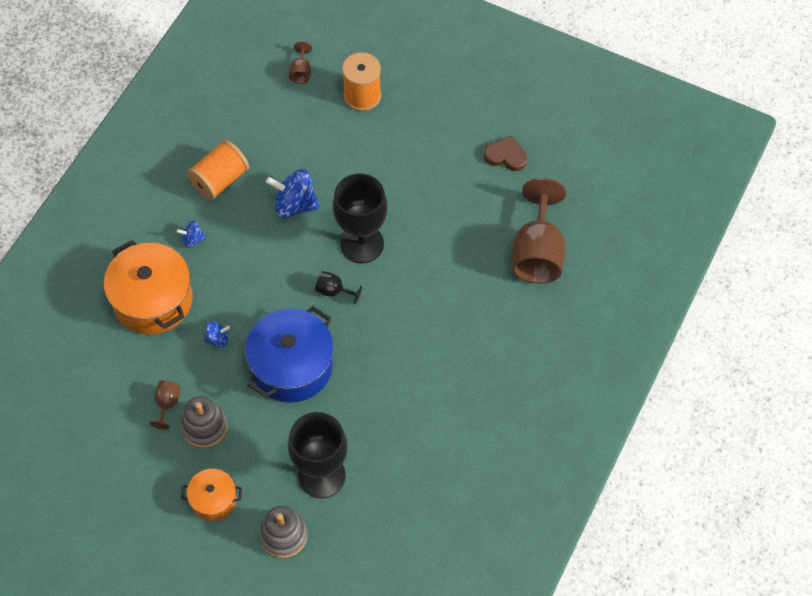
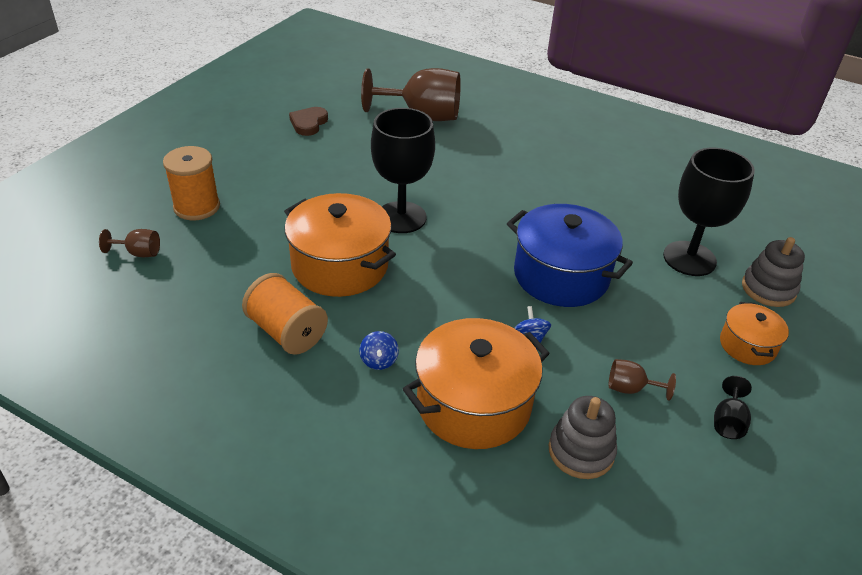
camera: 90 degrees left, 20 degrees down
(204, 427) = (654, 352): grey stacking toy -> grey stacking toy (581, 451)
(295, 205) = (340, 265): blue spinning top -> orange pot
(334, 291) = (461, 240): black goblet -> black goblet (728, 422)

